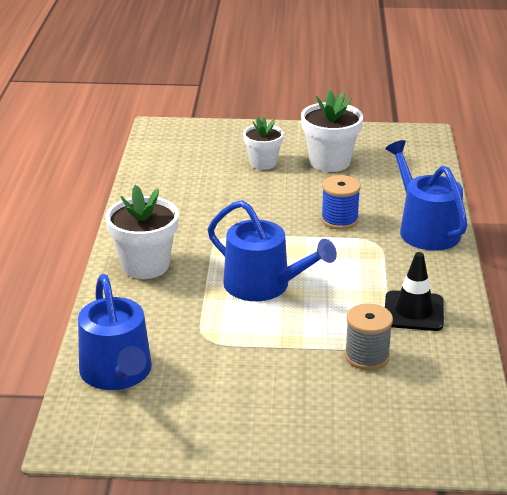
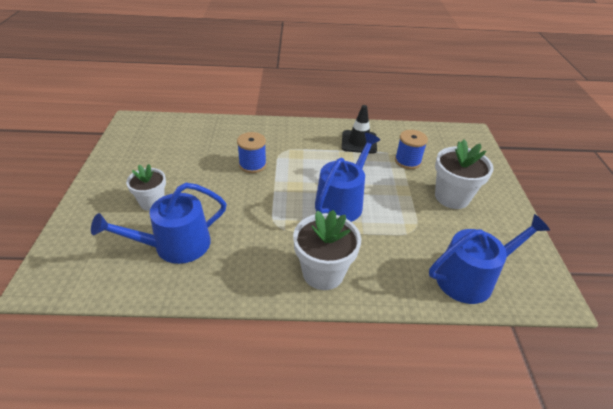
camera: 95 degrees left, 10 degrees up
(330, 162) = (161, 166): white flower pot -> white flower pot (452, 197)
(367, 356) = (407, 161): grey spool -> blue spool
(425, 229) = (266, 131): blue watering can -> blue watering can (175, 245)

